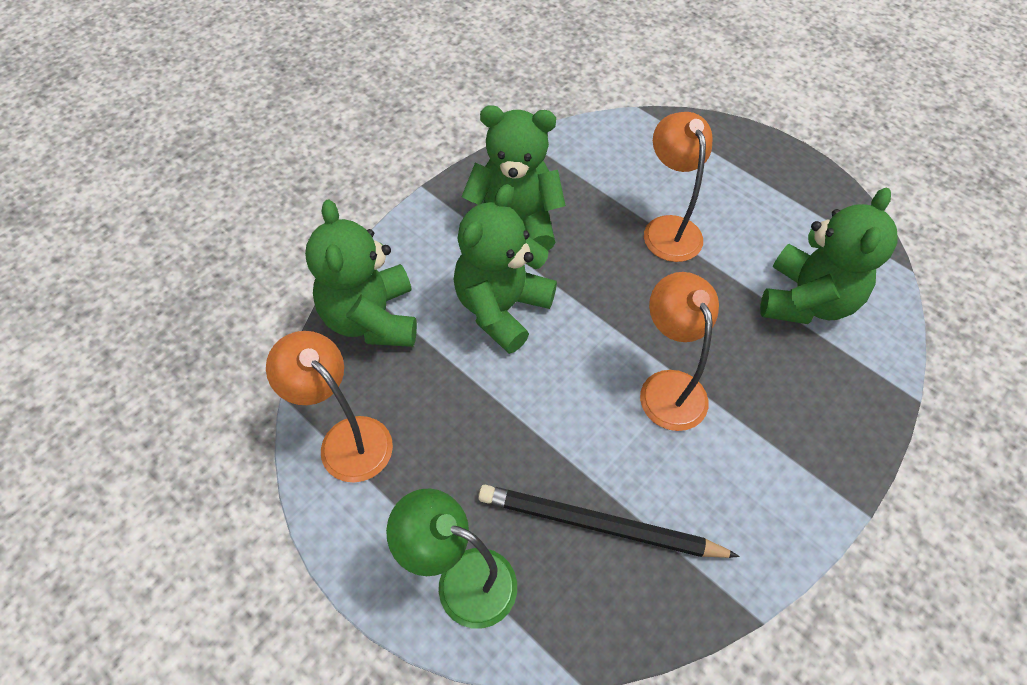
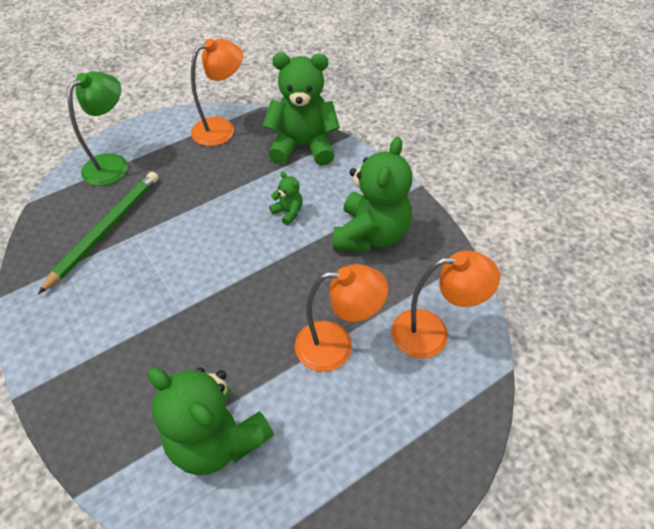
camera: 105 degrees right, 5 degrees down
(501, 308) = (288, 212): green teddy bear -> green teddy bear, size x0.43
(599, 525) = (105, 230): black pencil -> green pencil
(668, 386) = (181, 296): orange lamp -> orange lamp (432, 333)

